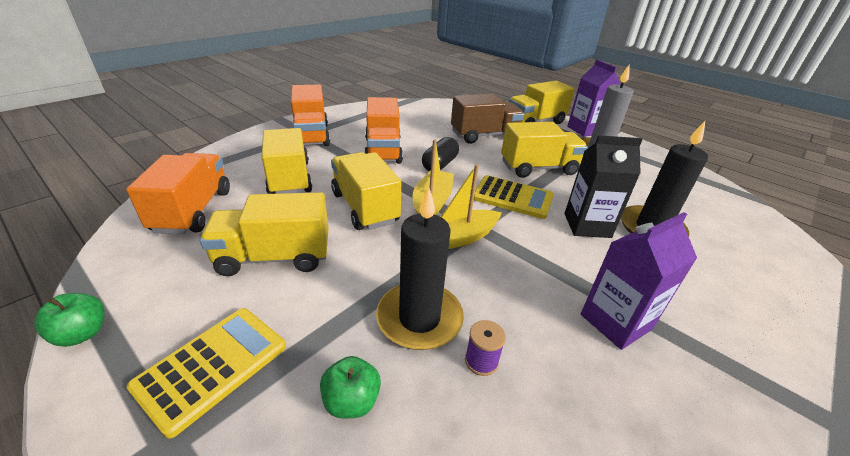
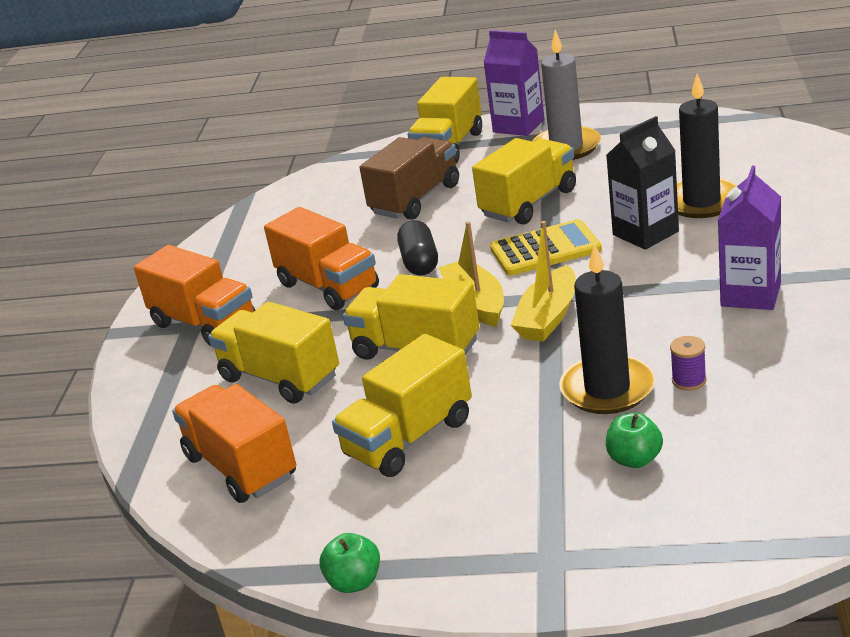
camera: 30 degrees left, 5 degrees down
(212, 366) = (502, 517): yellow calculator -> none

